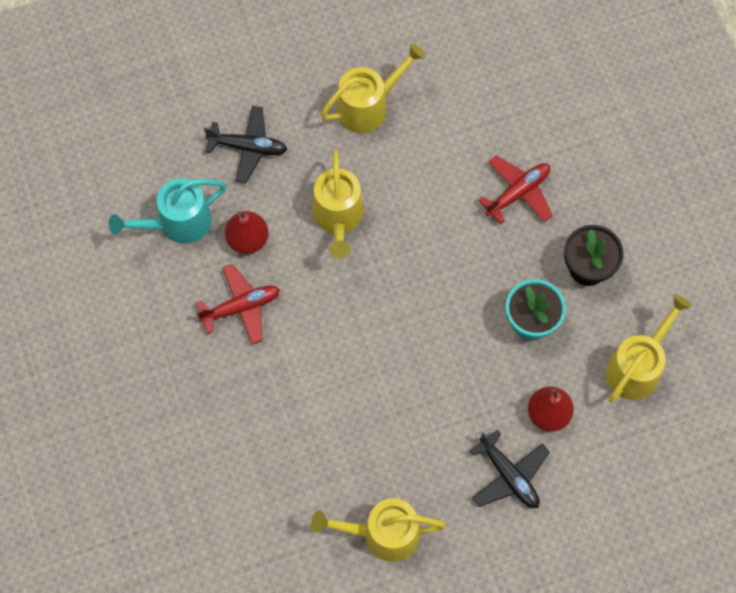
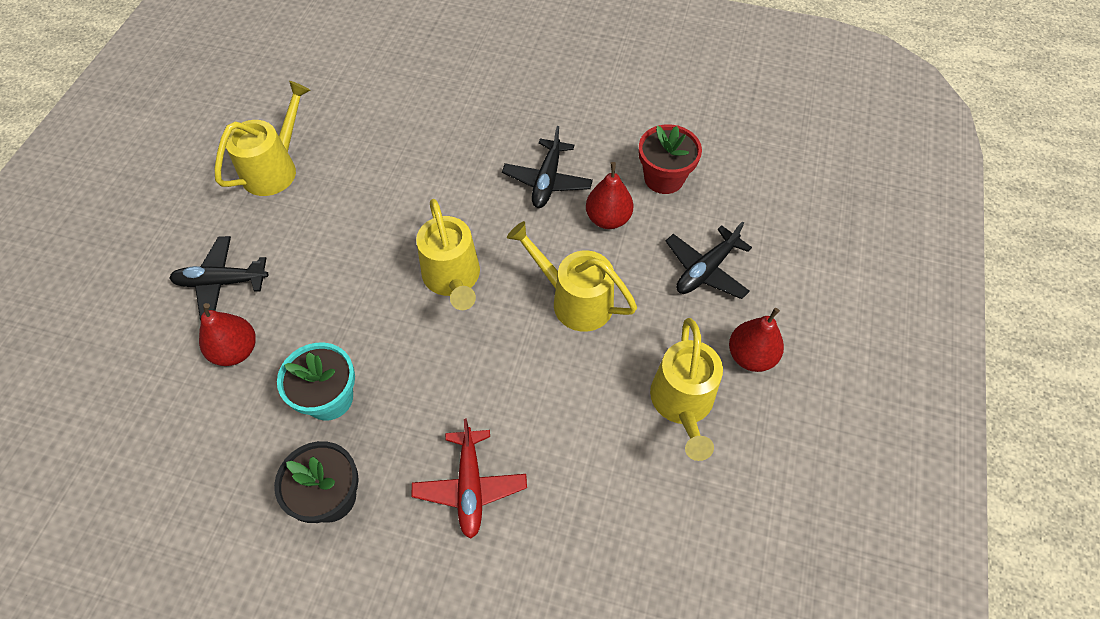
camera: 125 degrees right, 10 degrees down
(177, 223) = (664, 178): turquoise watering can -> red flower pot
(241, 307) = (547, 181): red plane -> black plane
(301, 84) = (750, 356): none -> red pear
(637, 366) = (194, 467): yellow watering can -> yellow watering can (453, 279)

